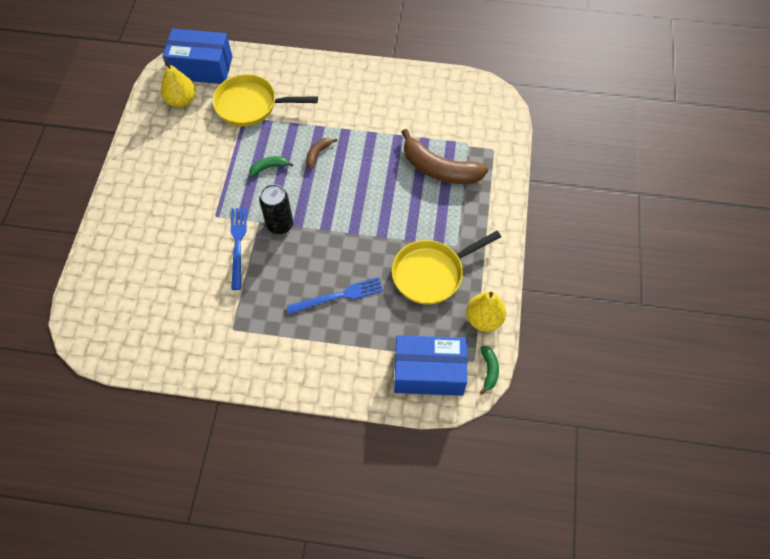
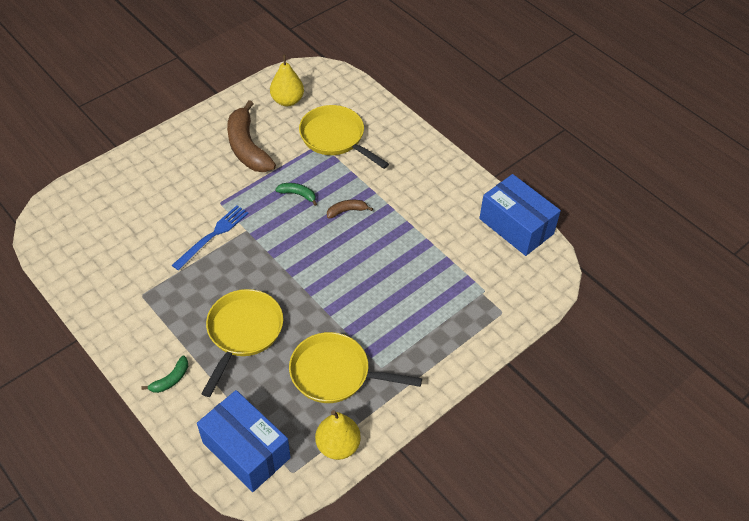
camera: 40 degrees right, 10 degrees down
(202, 68) = (329, 86): blue box -> blue box (516, 226)
(280, 224) = (259, 243): black can -> none
(339, 296) = (243, 332): blue fork -> yellow pan
(439, 169) = (435, 294): brown banana -> brown banana (247, 147)
(489, 370) = (296, 491): green banana -> green banana (171, 379)

